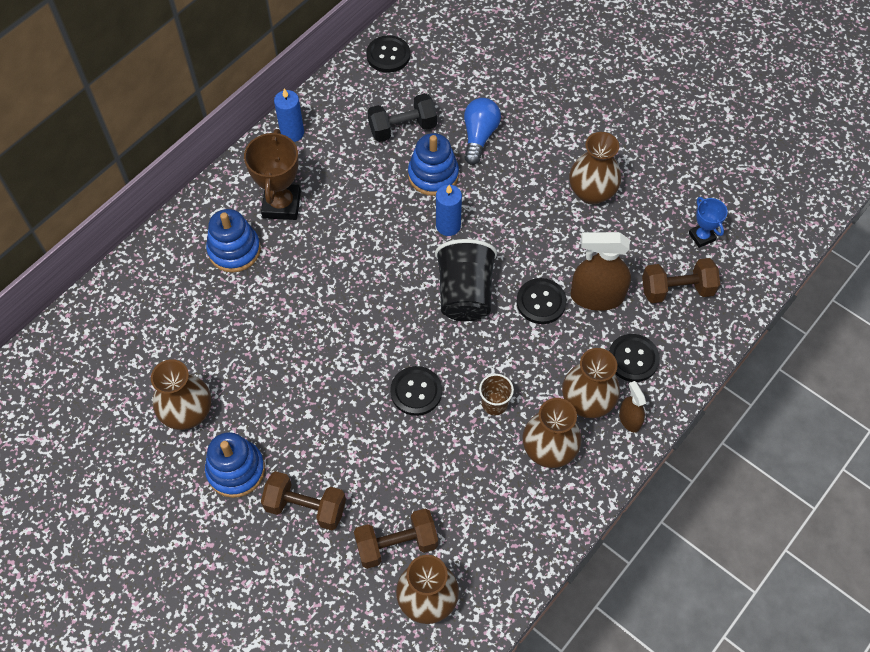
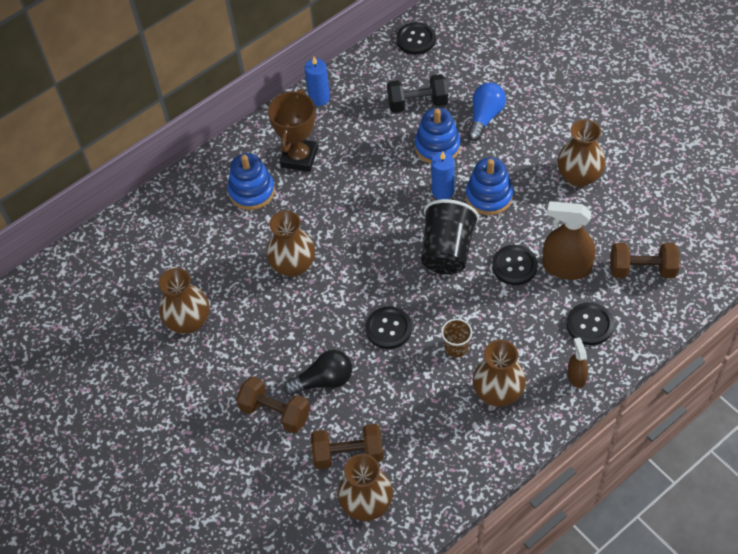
camera: 15 degrees right, 5 degrees down
(236, 470) = (221, 374): blue stacking toy -> blue stacking toy (489, 196)
(354, 462) = (323, 381): none -> black light bulb
(587, 401) = (540, 356): brown vase -> brown vase (293, 265)
(701, 237) = (674, 226): blue trophy -> none

